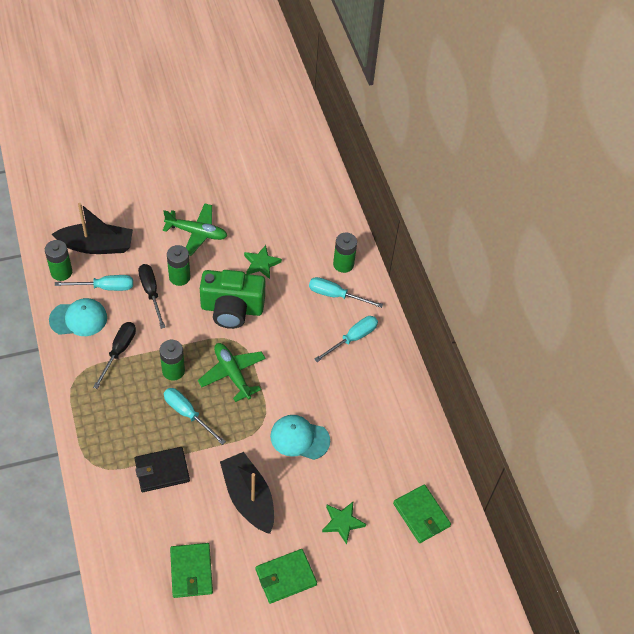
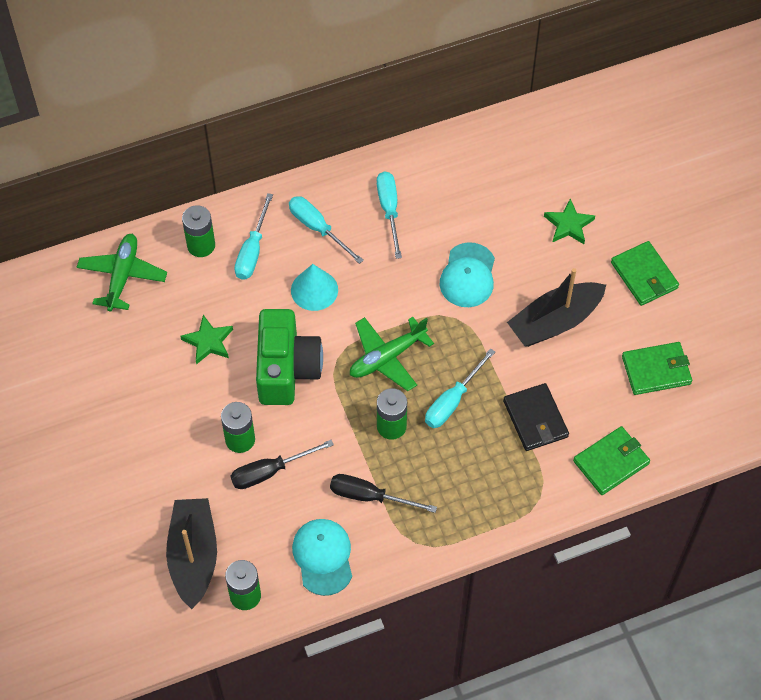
camera: 90 degrees left, 5 degrees up
(105, 287) = (266, 532): turquoise screwdriver -> turquoise screwdriver (389, 210)
(197, 233) = (160, 428): green plane -> green plane (122, 276)
(297, 332) = (314, 290): none -> turquoise cone
(421, 515) = (545, 150): green wallet -> green wallet (611, 462)

